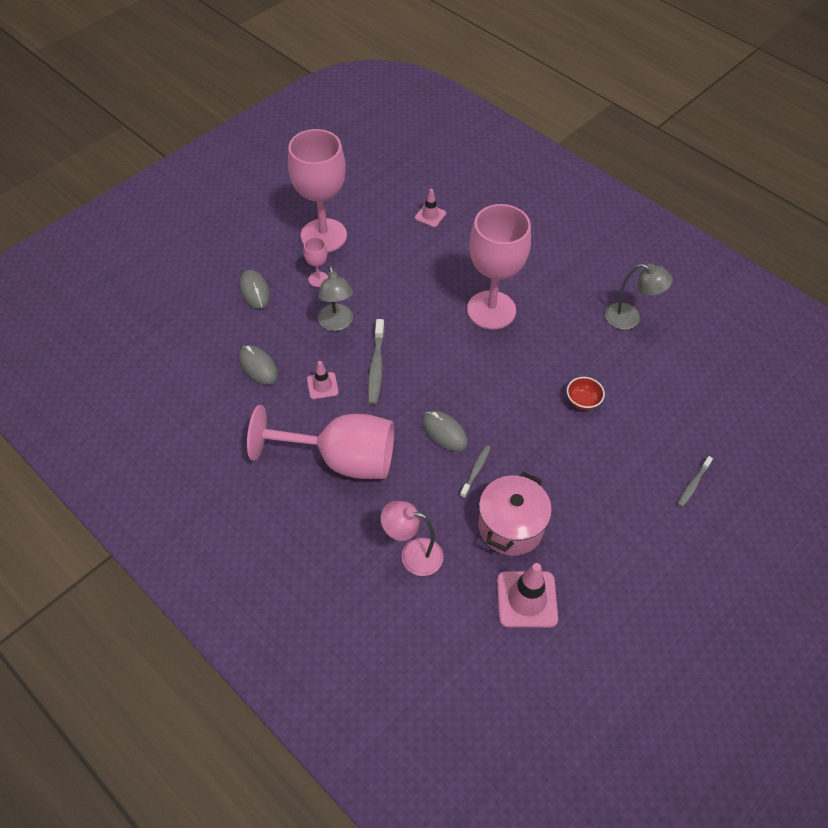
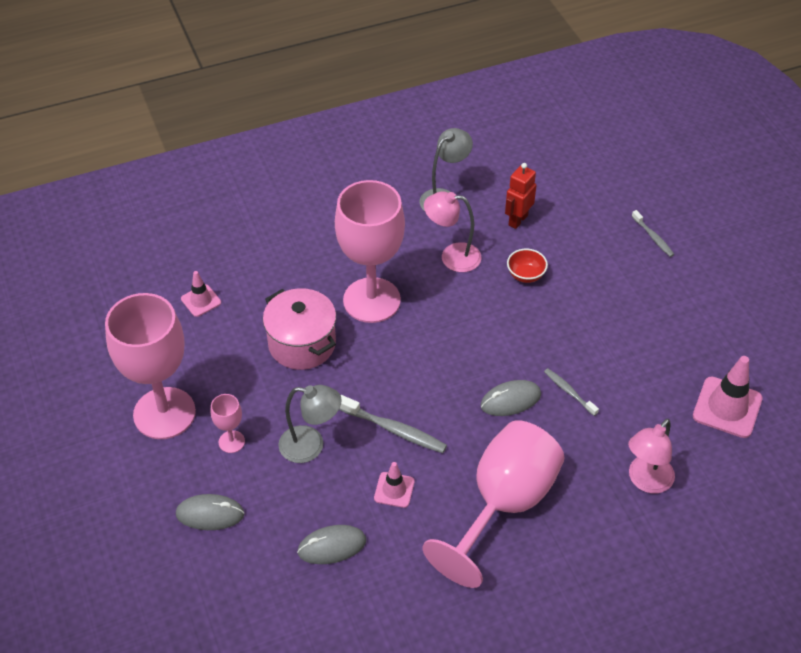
camera: 65 degrees left, 5 degrees down
(510, 527) = (645, 389): pink pot -> pink pot (302, 344)
(569, 345) = (452, 256): none -> pink lamp
(641, 376) = (517, 220): none -> red robot

